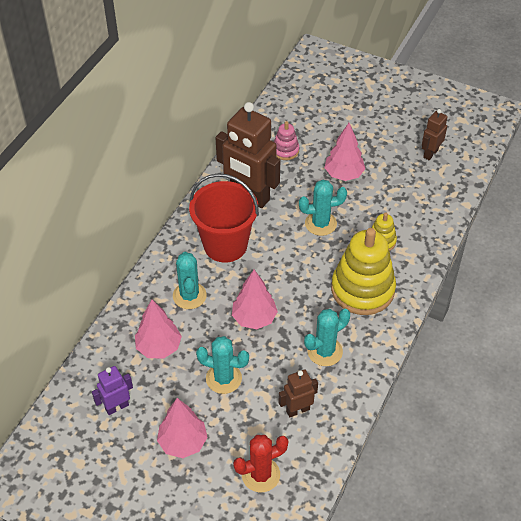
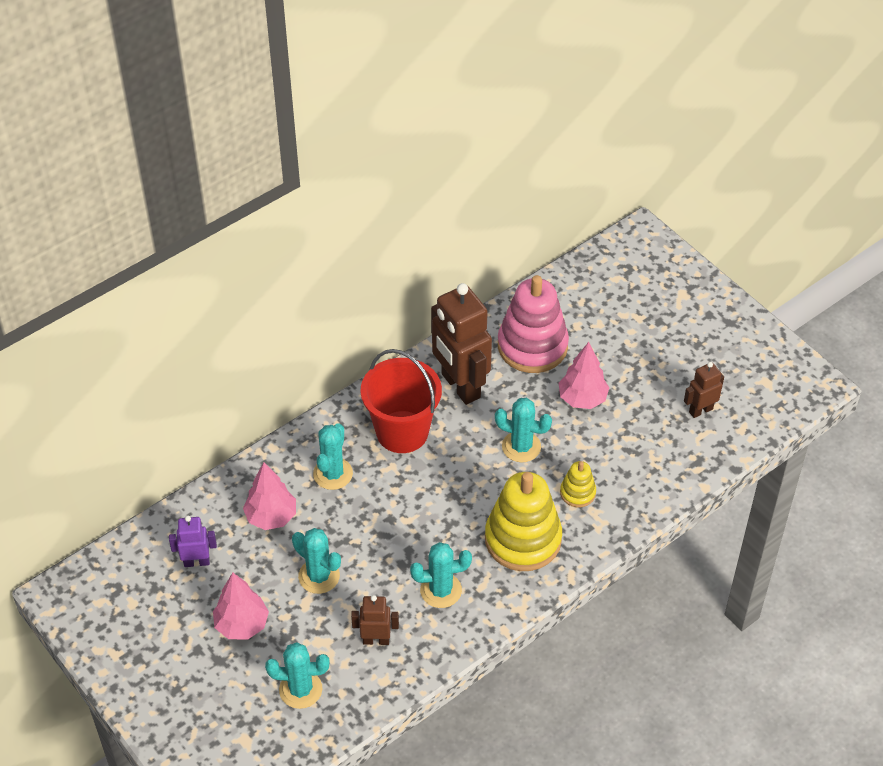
camera: 25 degrees right, 0 degrees up
(254, 318) = (387, 525): pink tree -> none
(260, 475) = (300, 689): red cactus -> turquoise cactus
(285, 150) = (532, 346): pink stacking toy -> pink stacking toy, size x2.10

